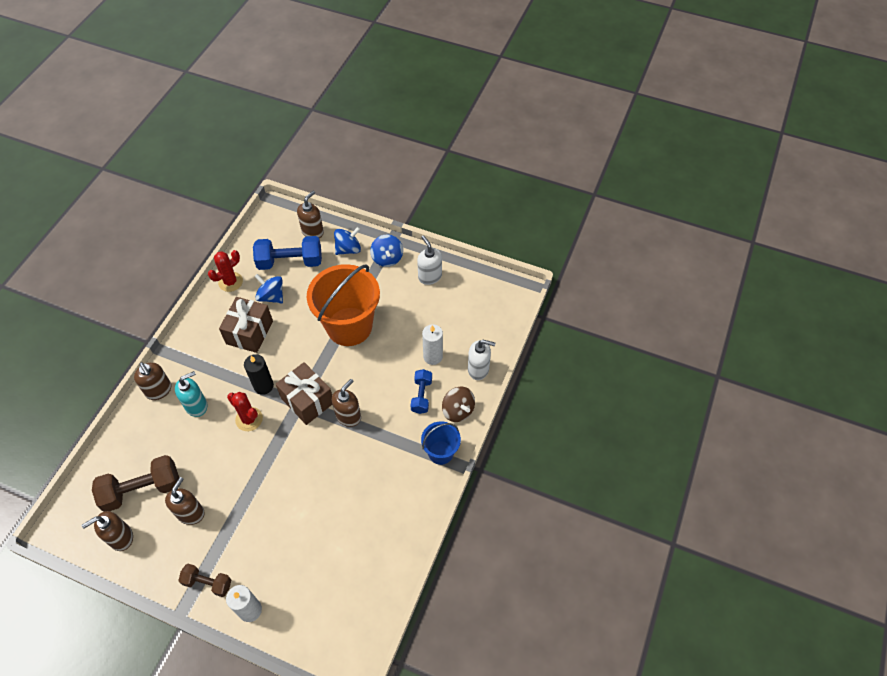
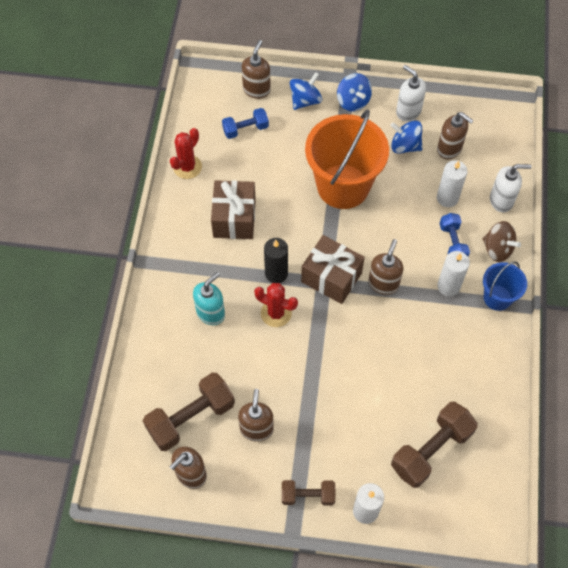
camera: 15 degrees left, 5 degrees up
(159, 390) = (160, 306): brown soap dispenser -> brown soap dispenser (449, 149)
(271, 296) = (241, 173): blue spinning top -> blue spinning top (405, 146)
(290, 262) = (245, 129): blue dumbbell -> blue dumbbell, size x0.59
(328, 571) = (431, 450): none -> brown dumbbell
(402, 432) = (448, 286): none -> white candle

